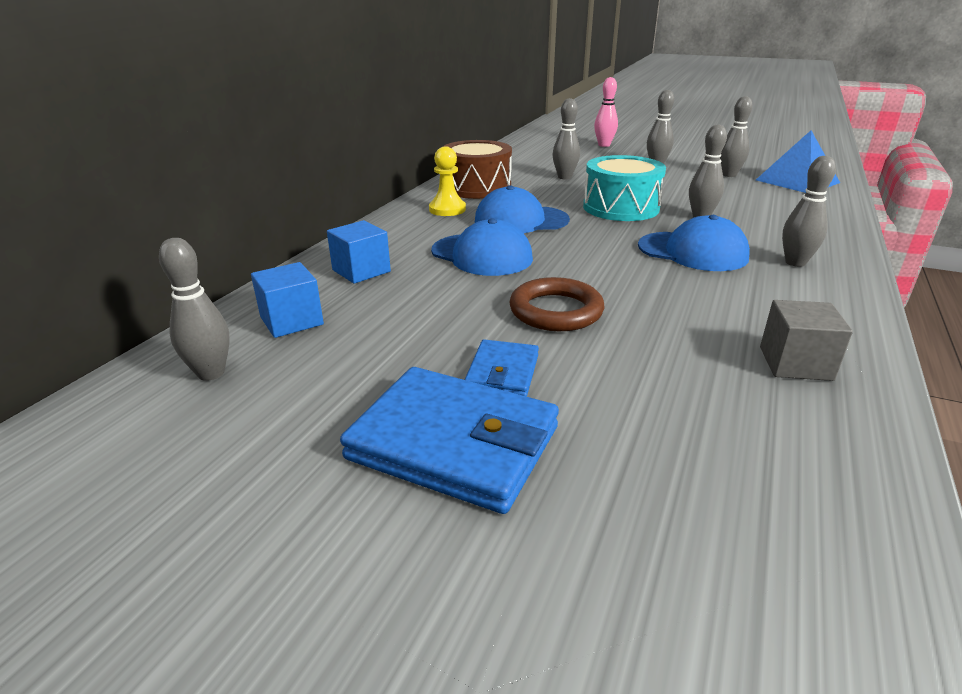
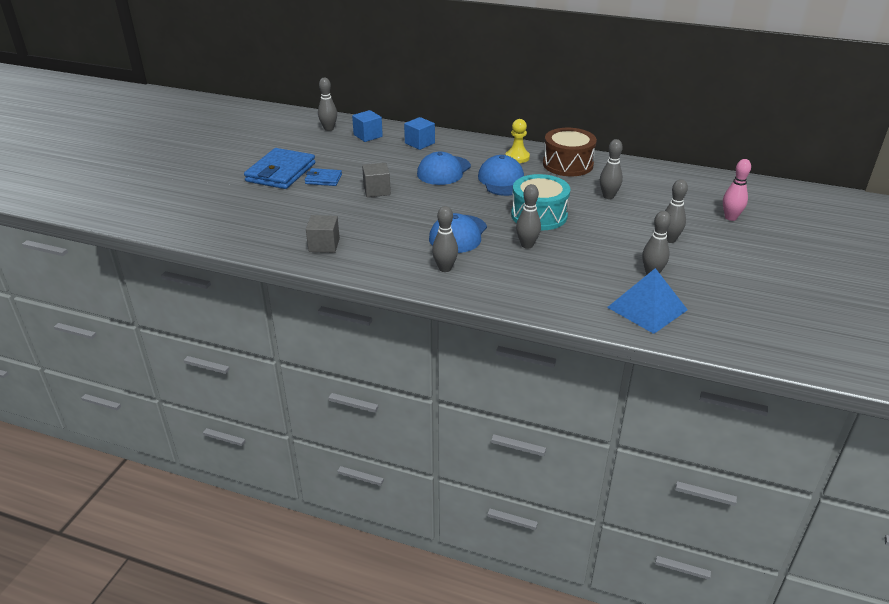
camera: 85 degrees right, 5 degrees up
(556, 311) = (377, 190): brown ring -> grey cube

